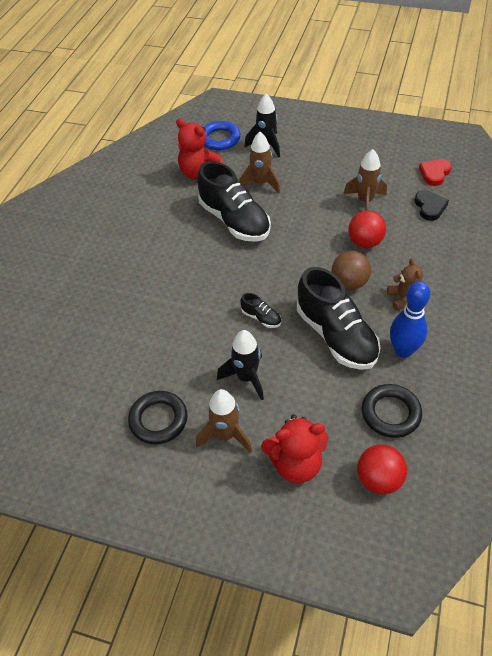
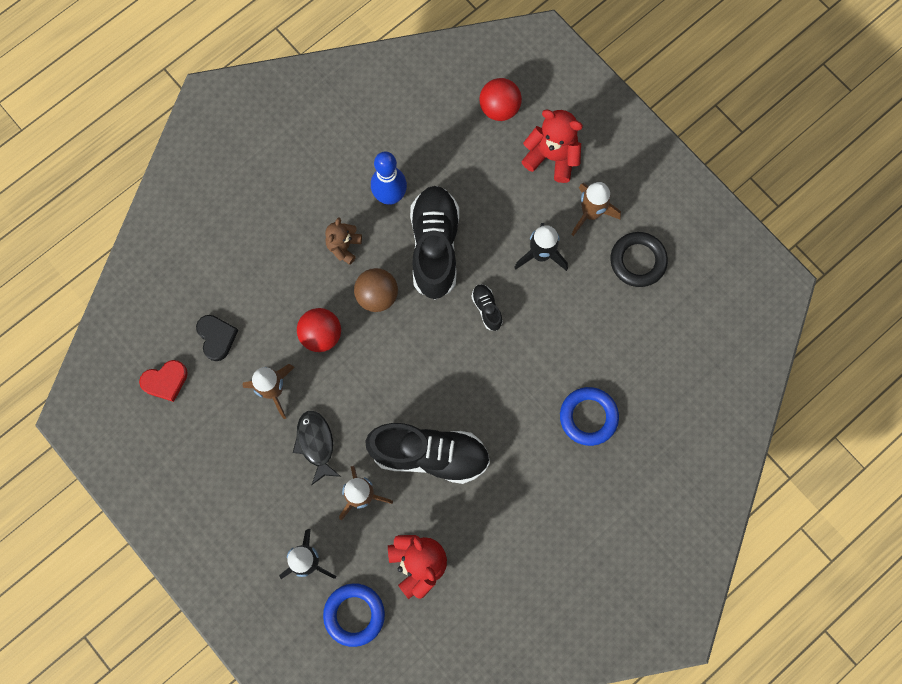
camera: 150 degrees left, 25 degrees up
(135, 293) = (588, 417): none -> blue ring
(234, 221) = (429, 454): black shoe -> black shoe turned 105 degrees clockwise
(312, 191) = (316, 444): none -> black fish
(390, 413) = (448, 150): black ring -> none
(429, 207) = (216, 337): black heart -> black heart turned 135 degrees clockwise

